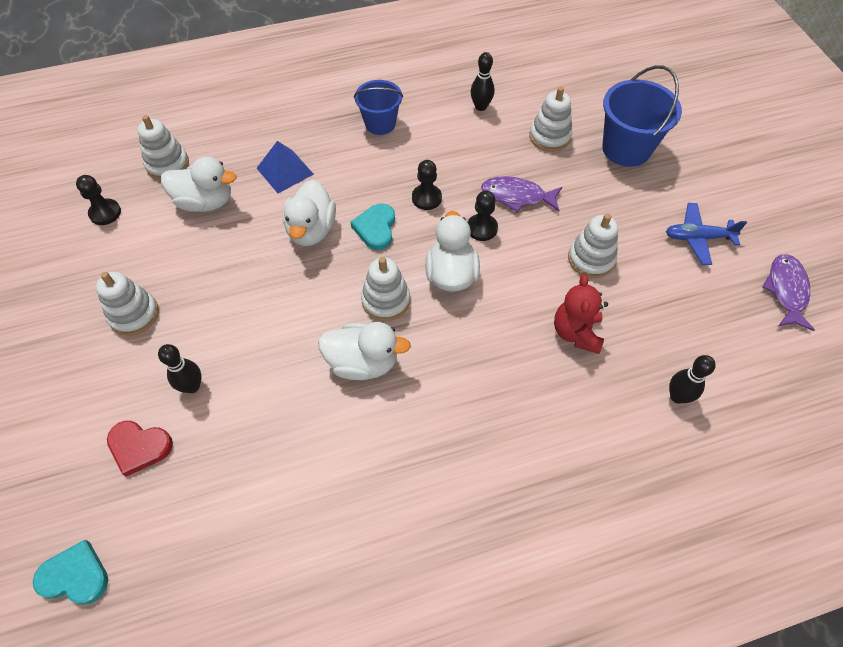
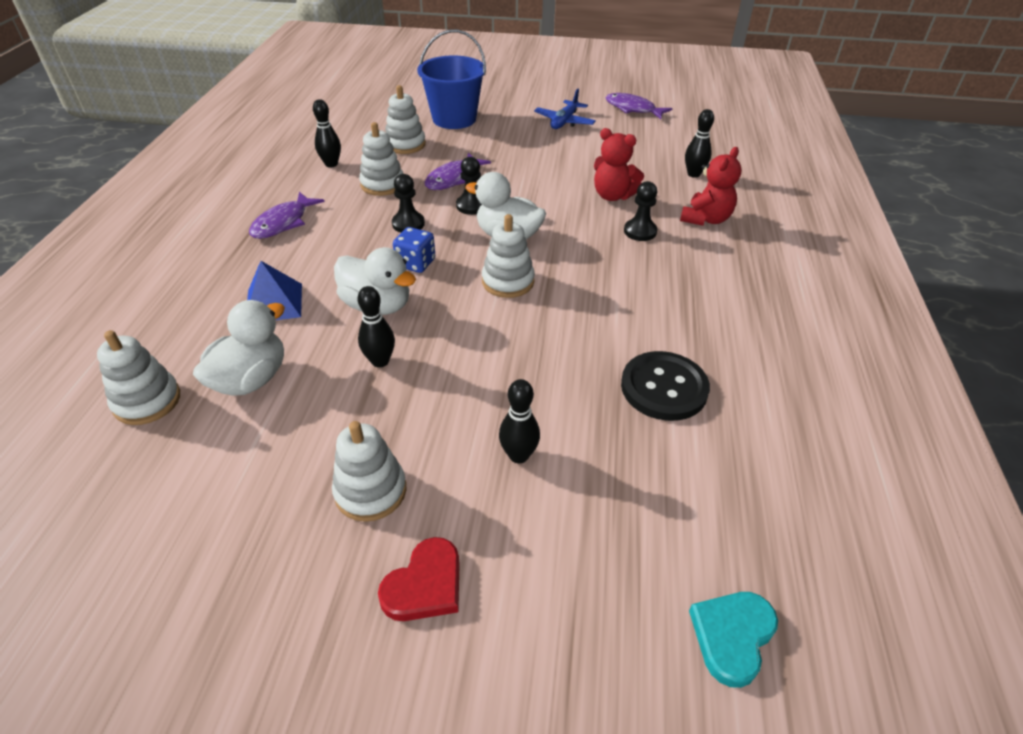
camera: 65 degrees left, 15 degrees down
(105, 213) = (162, 488): black pawn -> black pawn (640, 231)
(139, 447) = (577, 527): red heart -> red heart (425, 585)
(252, 261) = (380, 361): none -> black bowling pin
(303, 464) = (664, 388): none -> black button
(363, 362) = (569, 315): white duck -> none
(376, 228) = (416, 263): turquoise heart -> blue dice
(380, 123) = (283, 223): blue bucket -> purple fish
(589, 433) = (706, 219): none -> red teddy bear
(591, 259) = (548, 167): white stacking toy -> white stacking toy (382, 184)

